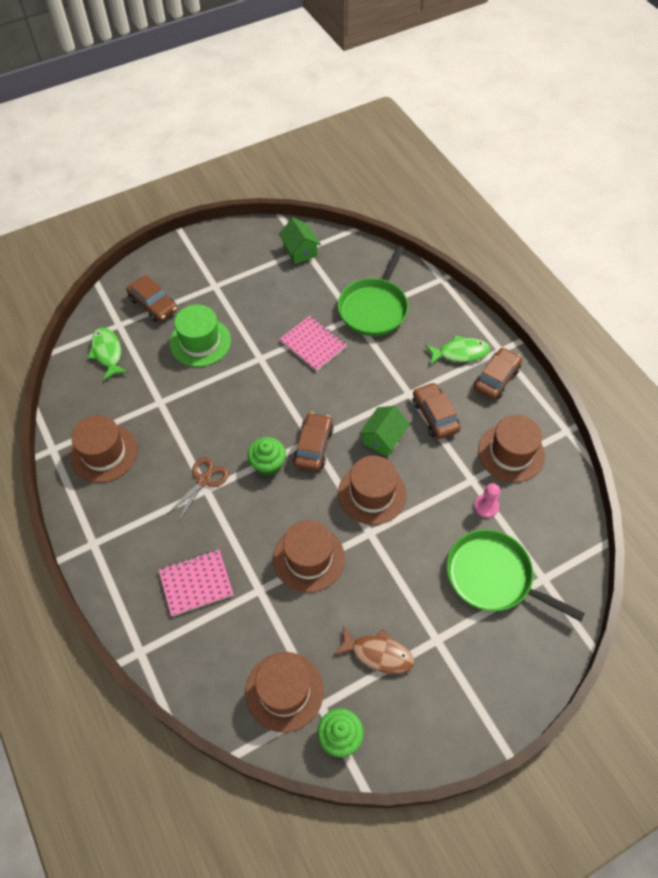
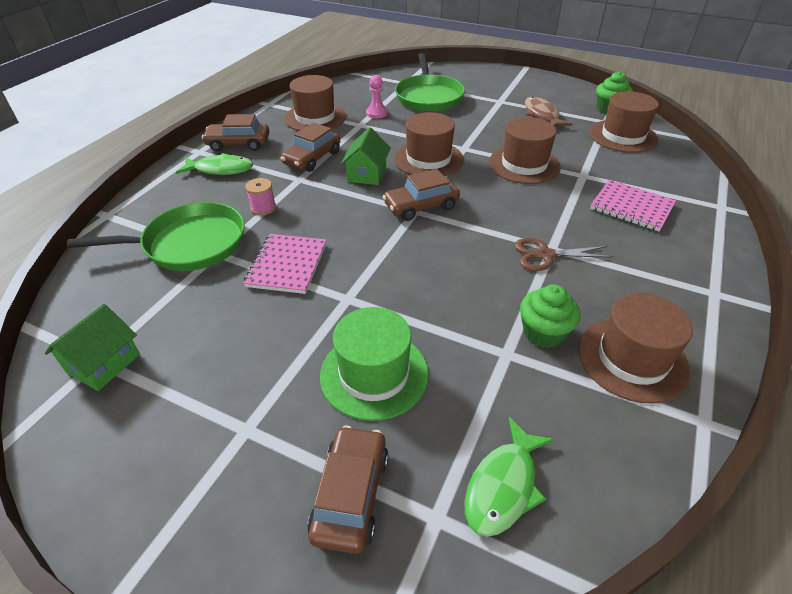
camera: 125 degrees left, 15 degrees down
(268, 464) = (474, 224): green cupcake -> green cupcake (543, 333)
(383, 438) = (367, 174): green house -> green house turned 75 degrees counterclockwise
(386, 357) = (263, 208): none -> pink spool
(460, 353) = (220, 169): green fish -> green fish turned 135 degrees clockwise

